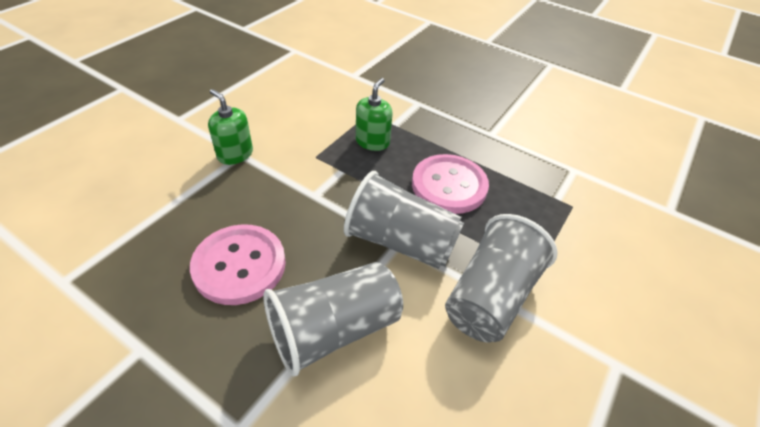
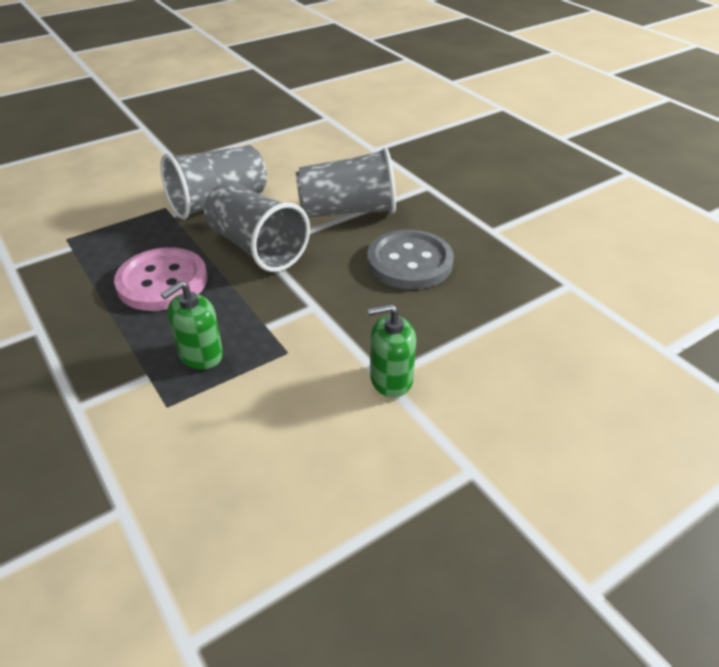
camera: 155 degrees left, 5 degrees down
(235, 154) = (391, 379): green soap dispenser -> green soap dispenser turned 105 degrees clockwise
(239, 265) = (409, 262): pink button -> grey button

